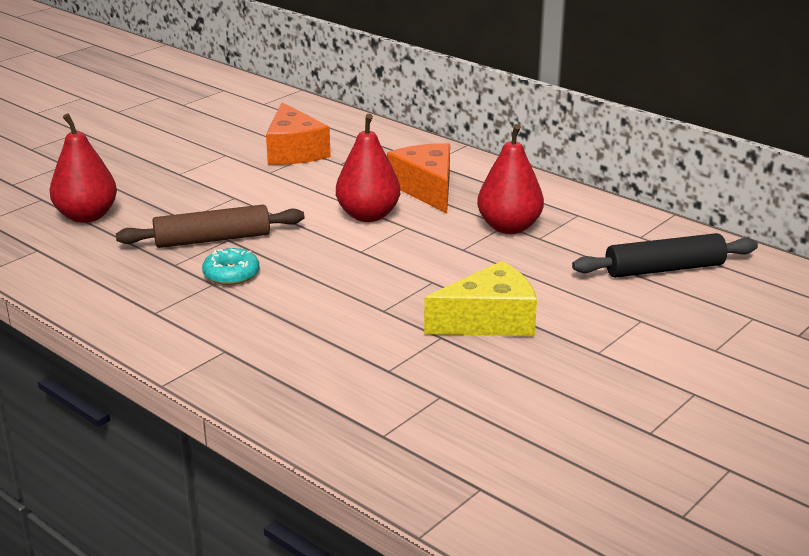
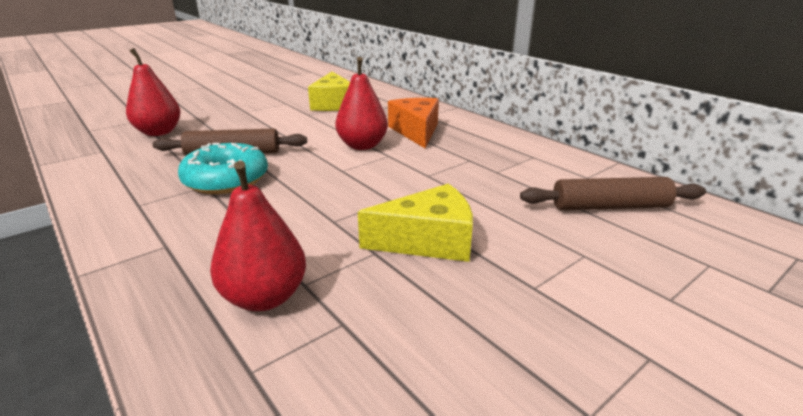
camera: 10 degrees right, 0 degrees up
(231, 274) = (226, 179): turquoise donut -> turquoise donut, size x1.75
(294, 151) = (333, 104): orange cheese -> yellow cheese
(509, 227) = (472, 162): red pear -> red pear (264, 297)
(664, 269) = (609, 206): black rolling pin -> brown rolling pin

